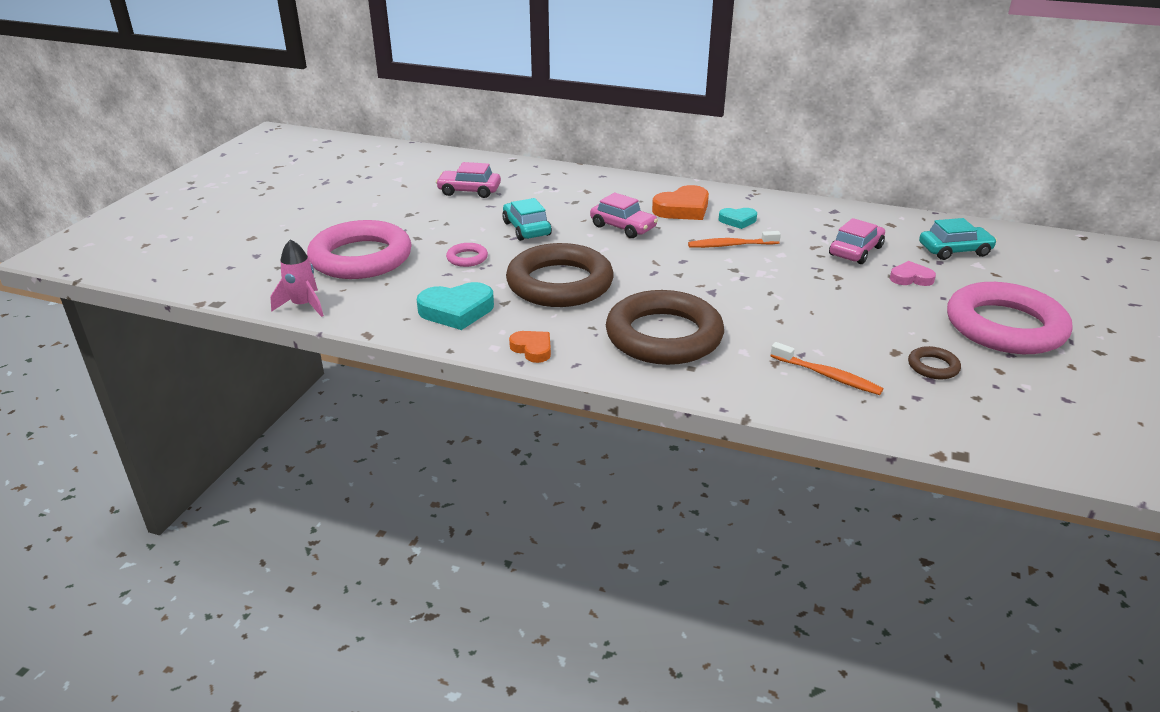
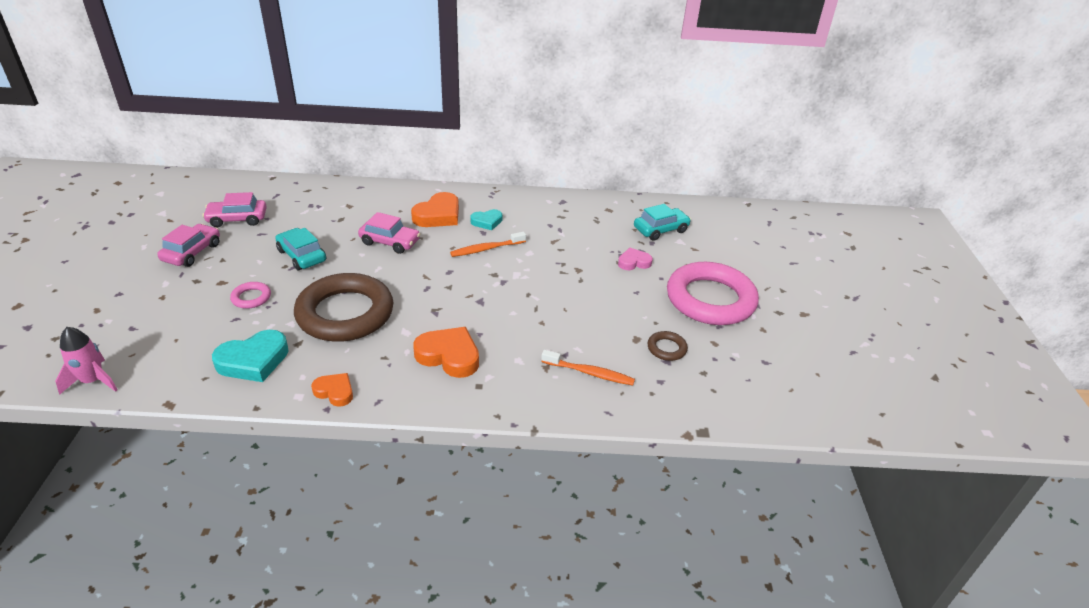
camera: 20 degrees left, 5 degrees up
(361, 258) = (143, 313): pink ring -> none
(664, 336) = (449, 356): brown ring -> orange heart
(855, 251) = (587, 241): pink car -> pink car (192, 252)

